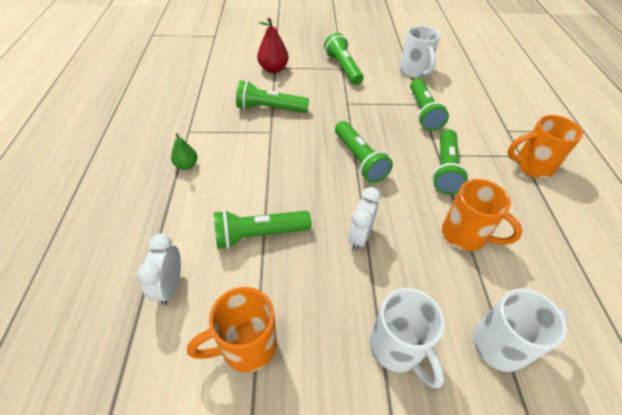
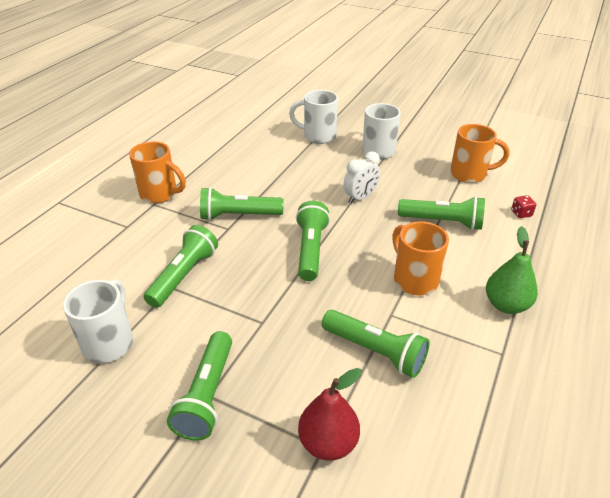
camera: 150 degrees left, 10 degrees down
(170, 286) = (521, 213): white clock -> red dice
(186, 165) = (506, 305): green pear -> green pear, size x1.59
(445, 169) = (238, 216): green flashlight -> green flashlight turned 135 degrees counterclockwise
(465, 235) = (280, 175): orange mug -> orange mug (414, 279)

